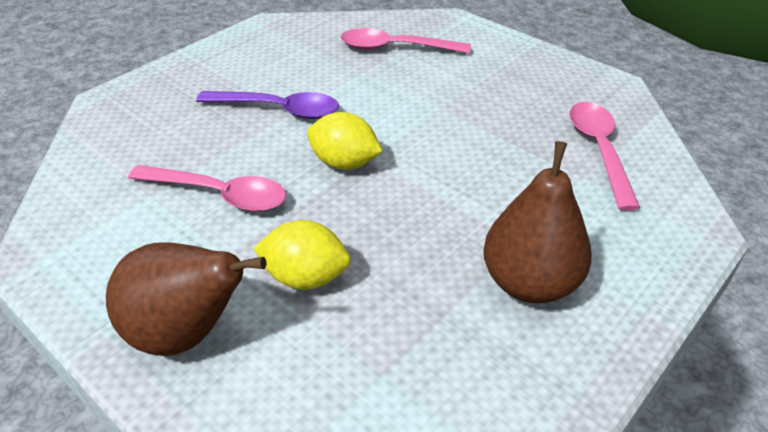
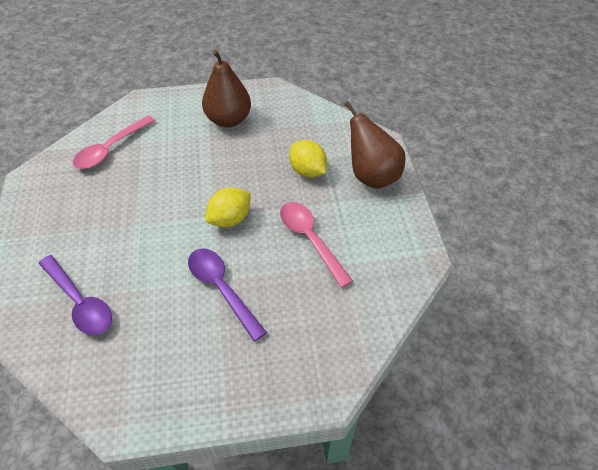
camera: 140 degrees left, 10 degrees up
(344, 163) = (230, 219): yellow lemon -> yellow lemon turned 75 degrees clockwise
(395, 48) = (80, 301): pink spoon -> purple spoon

